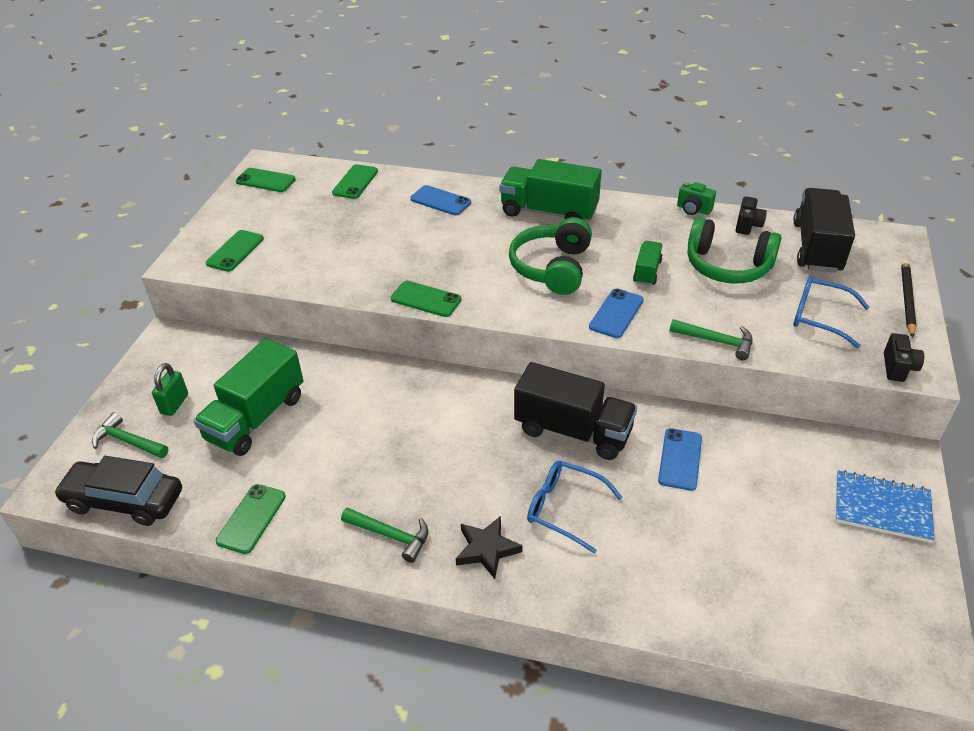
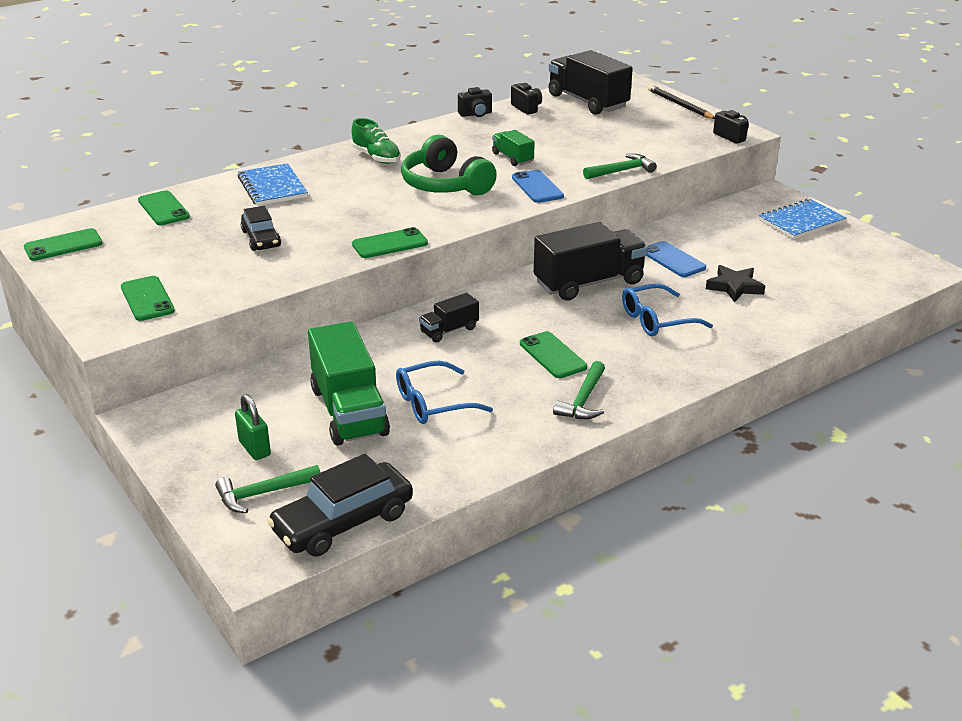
camera: 50 degrees left, 10 degrees down
(251, 518) = (470, 459): green phone -> green phone (552, 355)
(363, 242) = (261, 239): none -> black car
(391, 535) = (583, 400): green hammer -> green hammer turned 135 degrees clockwise
(411, 399) = (449, 330): none -> black truck
(440, 201) = (272, 187): blue phone -> blue notebook
(487, 549) = (652, 366): black star -> black star (734, 287)
(549, 212) = (376, 157): green truck -> green shoe
(693, 209) = (476, 114): green camera -> black camera
(727, 266) = (555, 133): green headphones -> none
(819, 317) = (652, 133): blue glasses -> blue glasses (433, 403)

